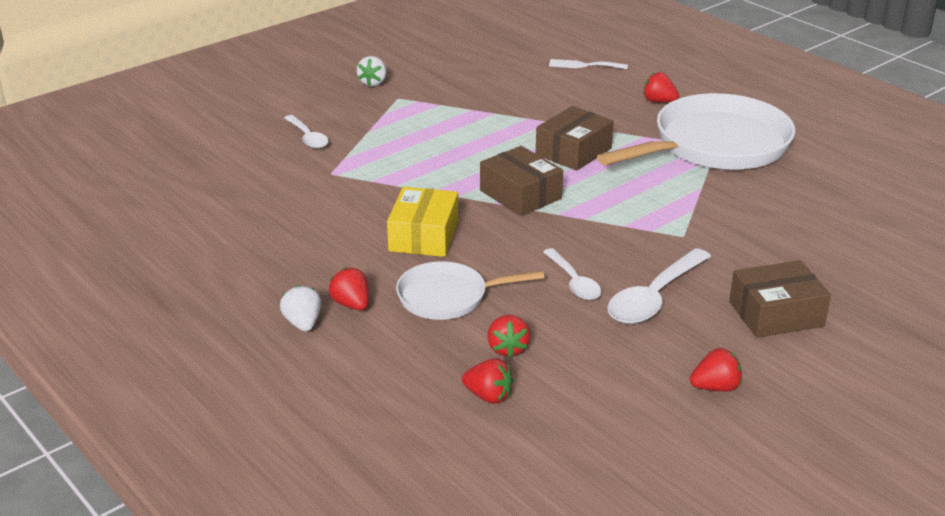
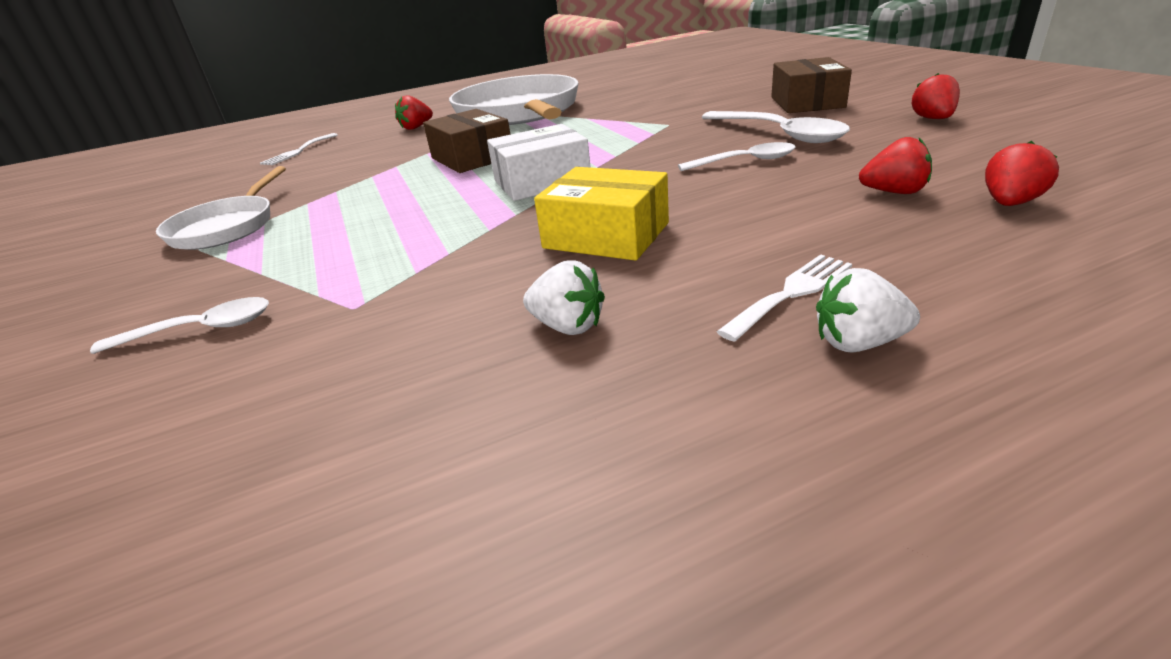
camera: 70 degrees left, 0 degrees up
(351, 304) = (791, 293): red strawberry -> white fork
(373, 83) = (119, 266): white strawberry -> white strawberry (567, 326)
(448, 297) = (772, 222): white pan -> white pan (227, 227)
(520, 194) = (542, 181): brown box -> white box

